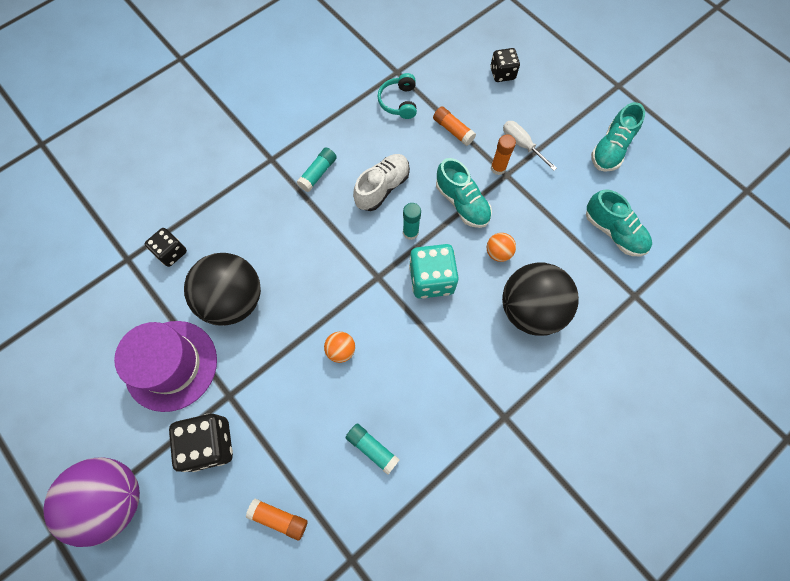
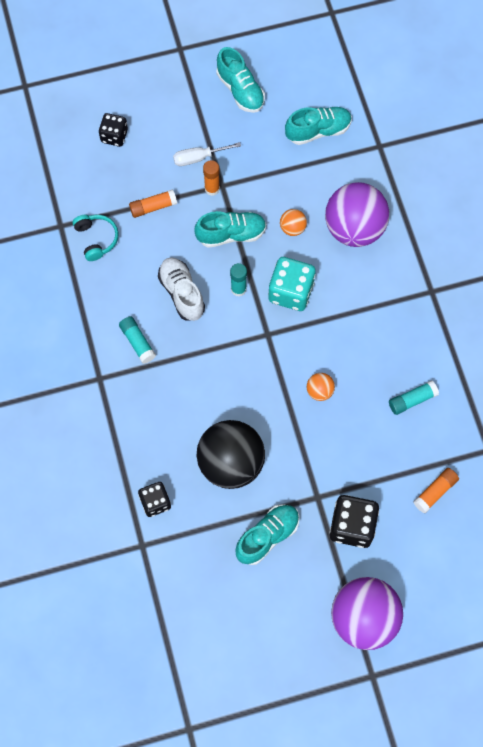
camera: 65 degrees left, 0 degrees up
(171, 365) = (267, 536): purple hat -> turquoise shoe
(399, 102) = (96, 239): turquoise headphones -> turquoise headphones turned 135 degrees counterclockwise
(530, 309) = (354, 228): black ball -> purple ball

